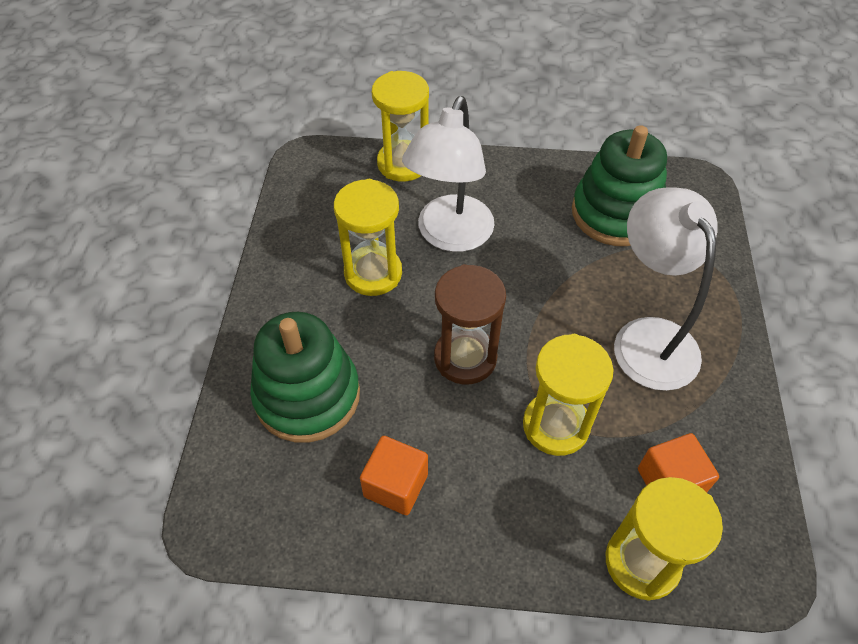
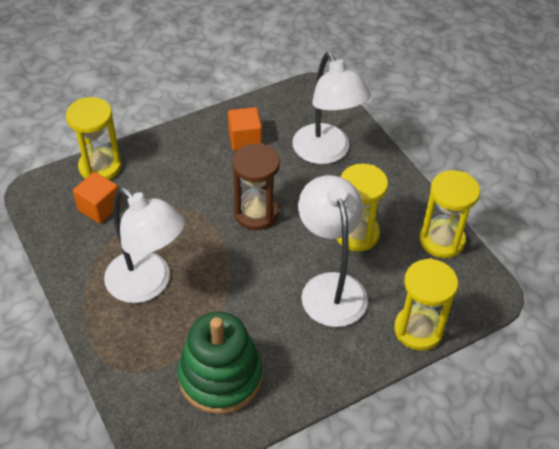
camera: 145 degrees right, 5 degrees down
(307, 395) = (326, 153): green stacking toy -> white lamp
(555, 425) = (178, 204): yellow hourglass -> yellow hourglass (441, 240)

